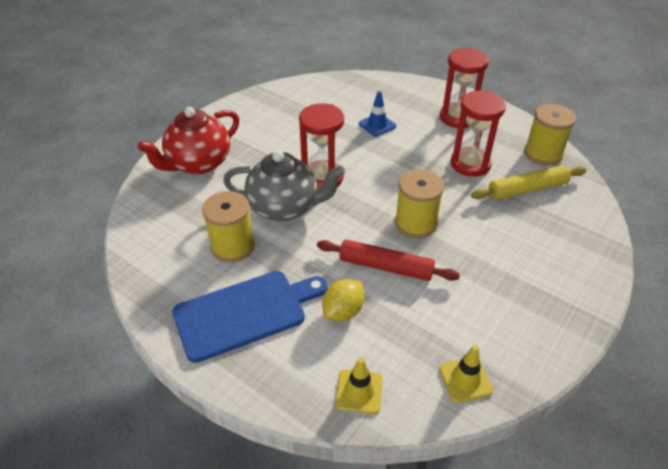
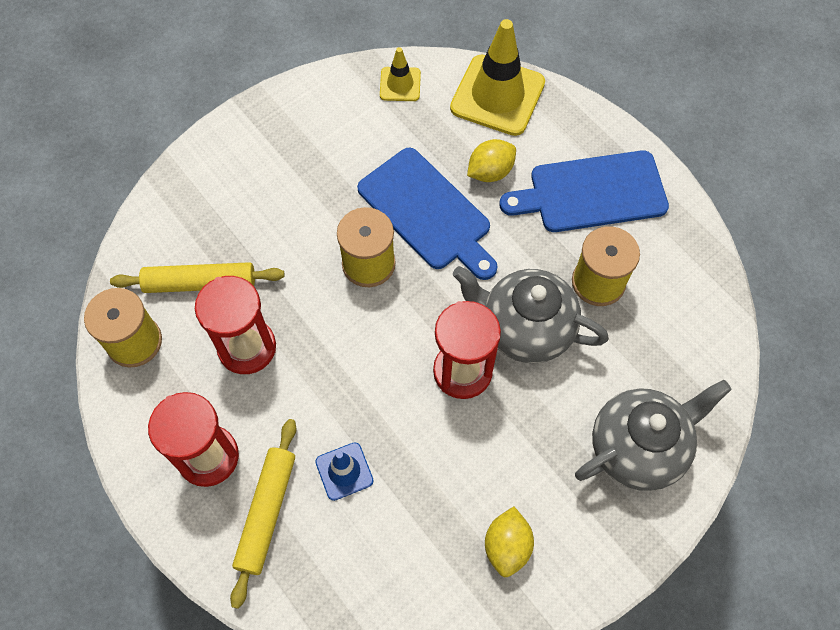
camera: 165 degrees left, 20 degrees up
(198, 164) = (638, 447): red teapot -> grey teapot
(273, 114) = (507, 546): none -> yellow lemon
(359, 391) = (497, 95): yellow traffic cone -> yellow traffic cone, size x1.96
(386, 266) = (427, 213): red rolling pin -> blue cutting board
(411, 104) = (267, 513): none -> yellow rolling pin

